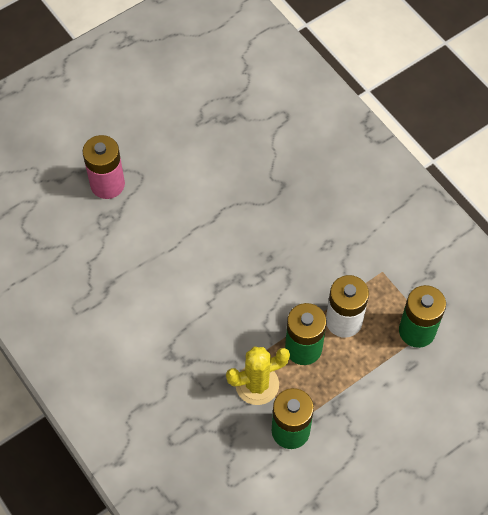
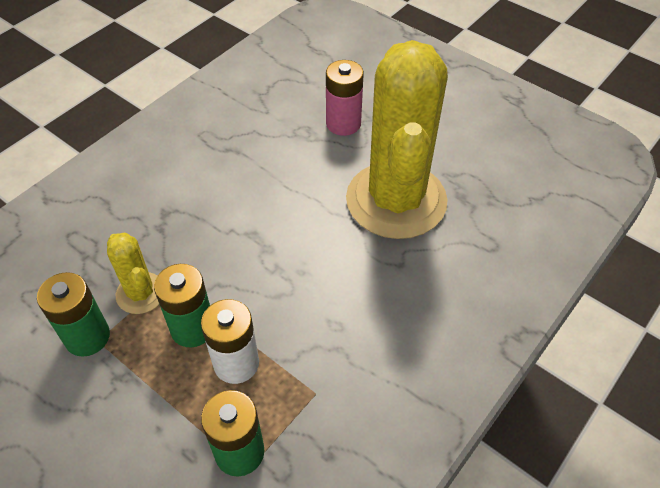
camera: 75 degrees right, 10 degrees down
(215, 168) = (396, 200): none -> yellow cactus

